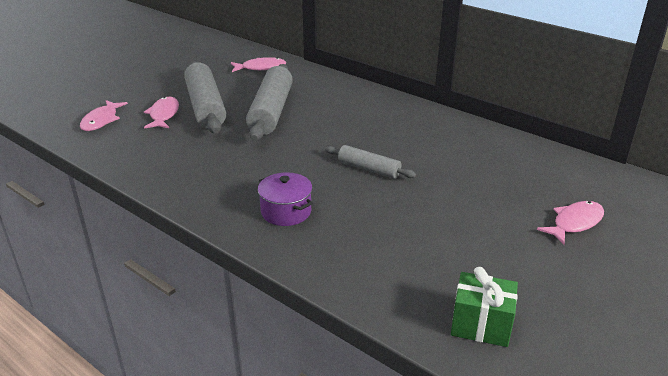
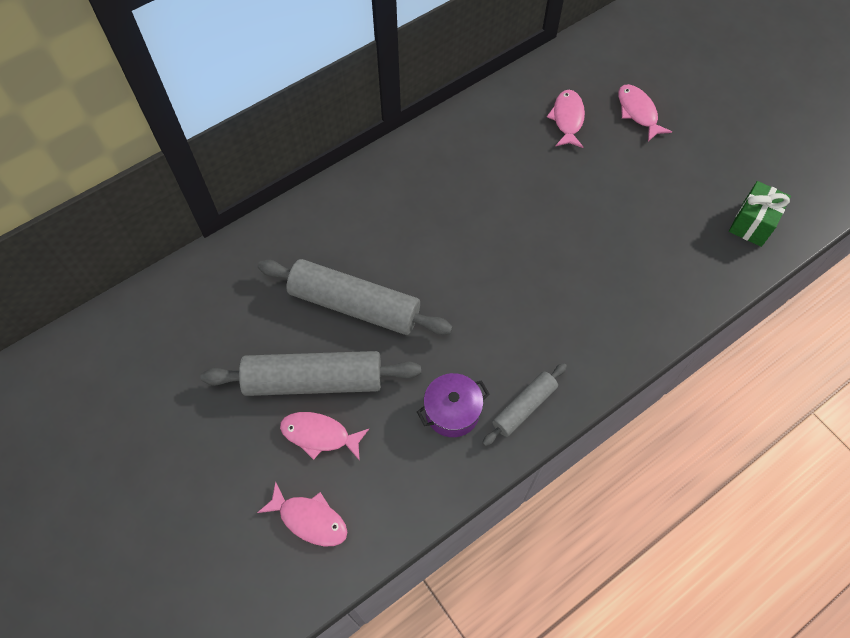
camera: 75 degrees left, 30 degrees up
(261, 68) = (214, 295): pink fish -> pink fish (567, 119)
(286, 212) = (577, 328): purple pot -> purple pot (452, 412)
(369, 169) = (516, 237): grey rolling pin -> grey rolling pin (524, 407)

